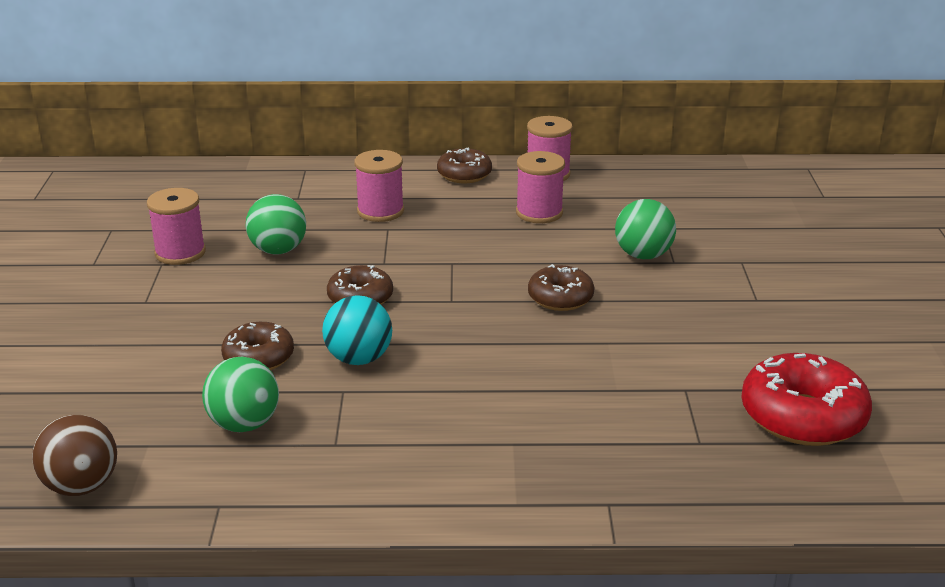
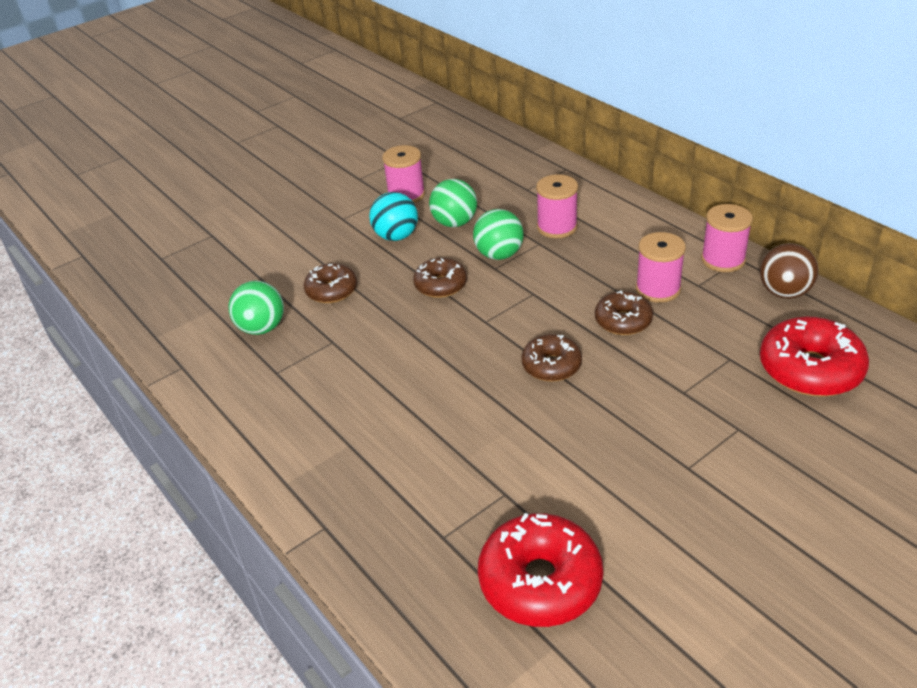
camera: 55 degrees right, 10 degrees up
(81, 486) = (158, 312): brown ball -> brown ball (784, 292)
(359, 359) = (372, 326): turquoise ball -> turquoise ball (396, 236)
(464, 174) = (660, 227): brown donut -> brown donut (623, 321)
(643, 255) = (669, 371): green ball -> green ball (499, 255)
(717, 208) = (810, 369): none -> red donut

